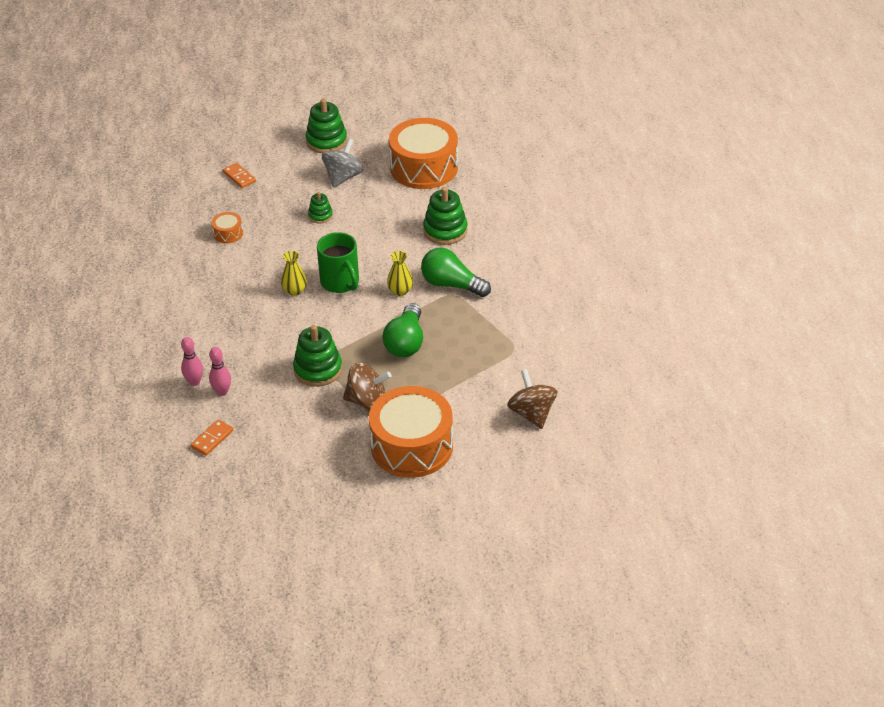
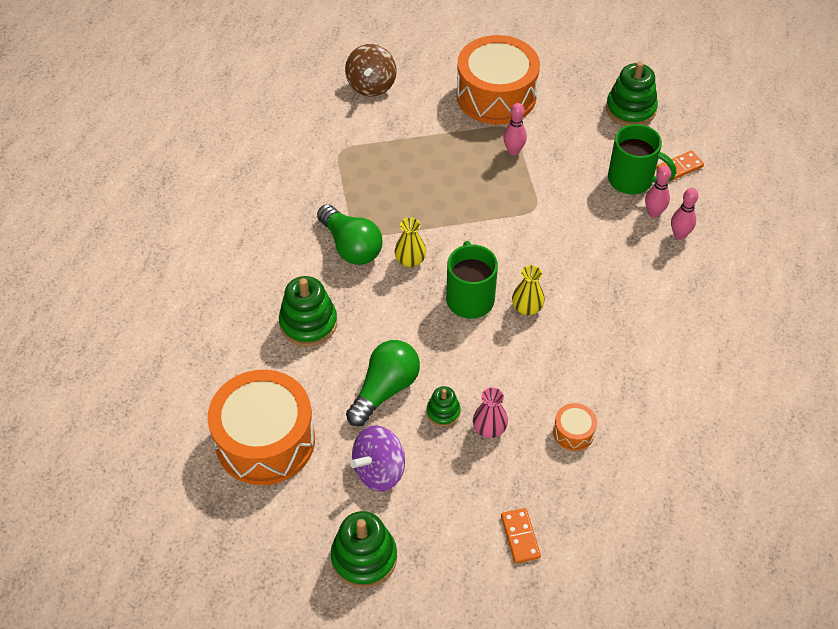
camera: 155 degrees left, 10 degrees up
(251, 413) = (632, 180): none -> green mug
(285, 217) = (489, 429): none -> pink vase
(318, 369) = (546, 201): green stacking toy -> green stacking toy (630, 109)
(343, 177) = (379, 470): grey spinning top -> purple spinning top
(367, 401) = (513, 151): brown spinning top -> pink bowling pin
(406, 342) = (441, 197): green light bulb -> green light bulb (385, 389)

